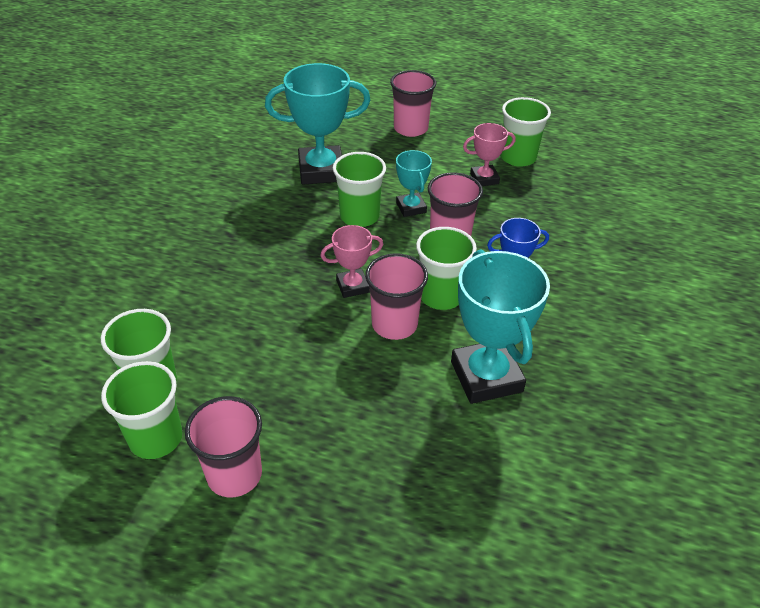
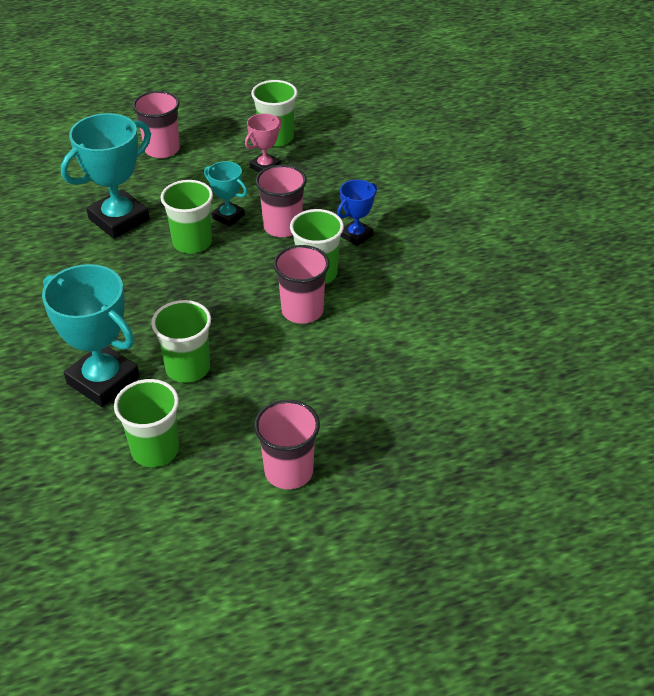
camera: 35 degrees left, 0 degrees up
(156, 438) = (202, 483): green cup -> green cup (188, 368)
(352, 286) = (242, 299): pink trophy -> none
(486, 376) = (401, 313): turquoise trophy -> turquoise trophy (103, 380)

